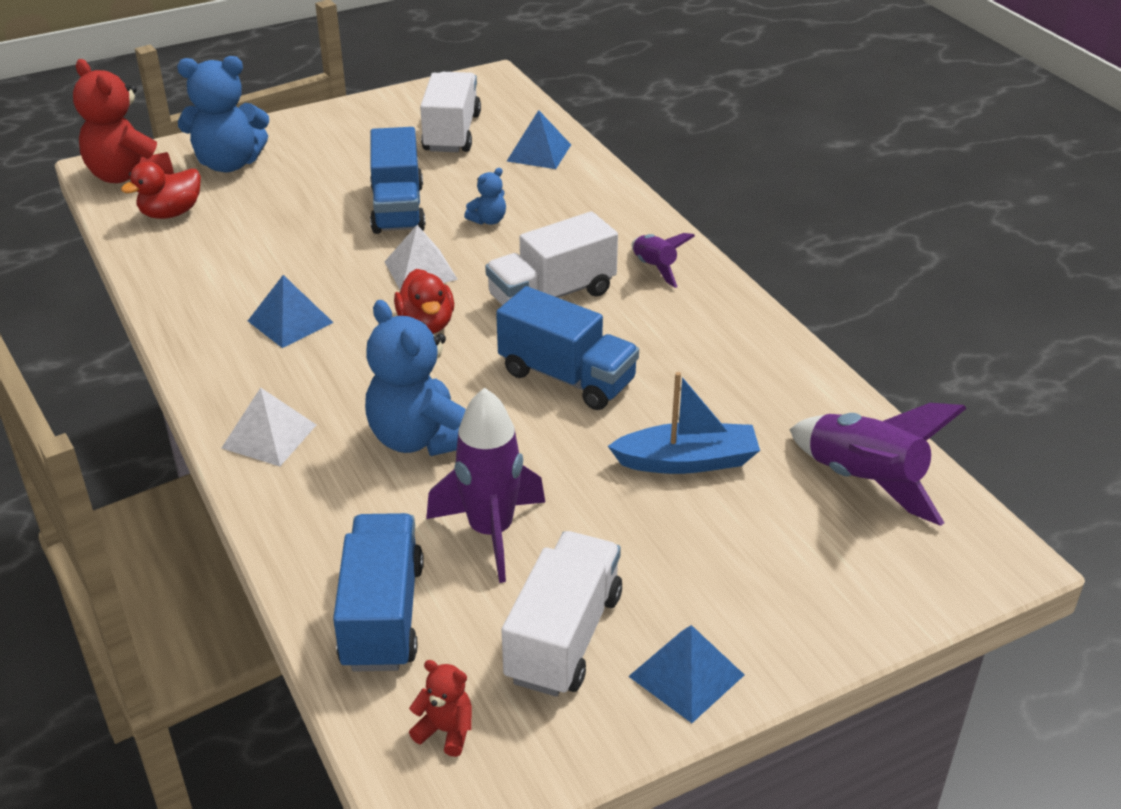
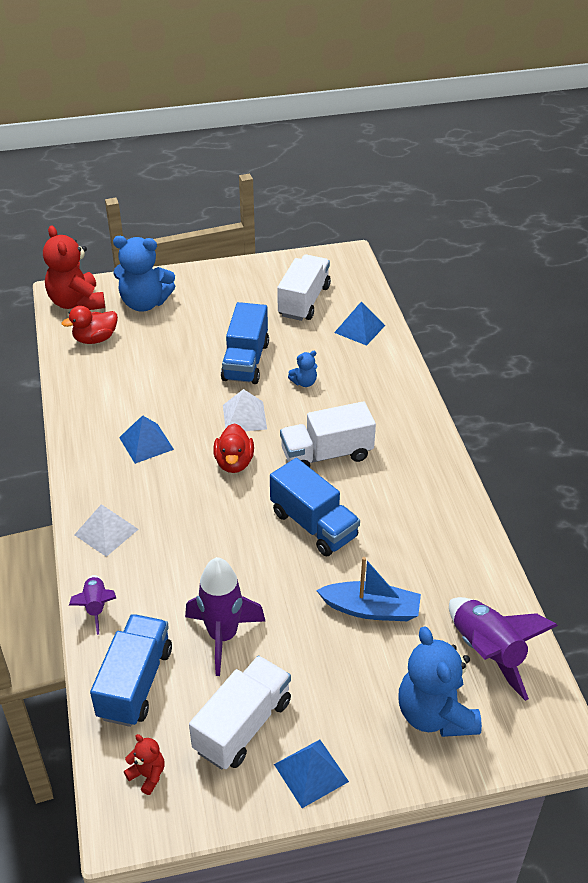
camera: 15 degrees right, 5 degrees up
(420, 438) = (201, 554): blue teddy bear -> blue teddy bear (435, 714)
(654, 268) = (406, 445): purple rocket -> purple rocket (96, 607)

